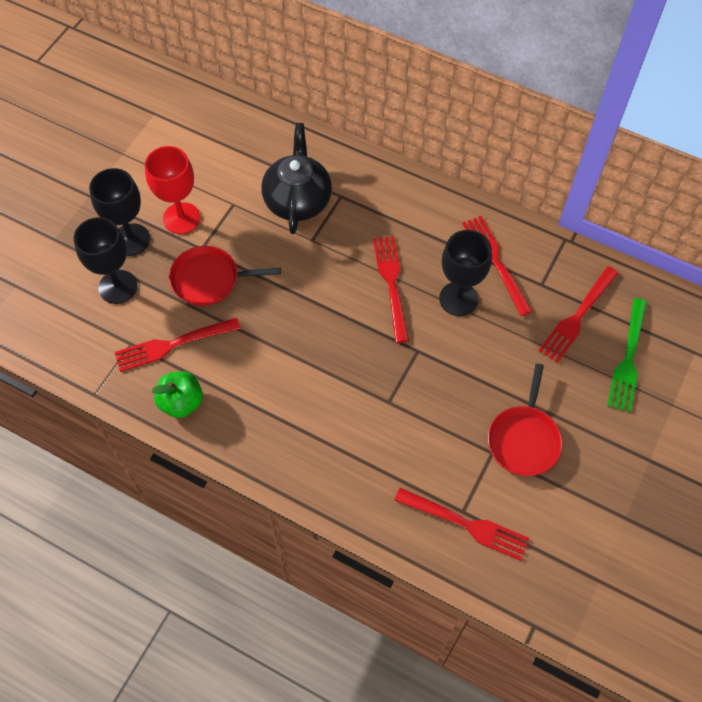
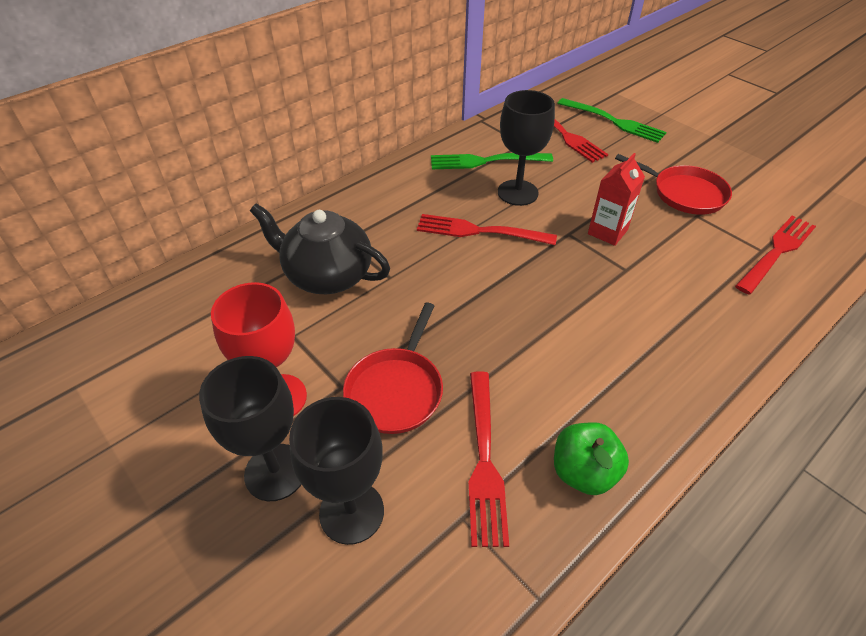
camera: 70 degrees left, 15 degrees down
(433, 380) = (607, 232): none -> red carton
(495, 262) = (486, 161): red fork -> green fork

